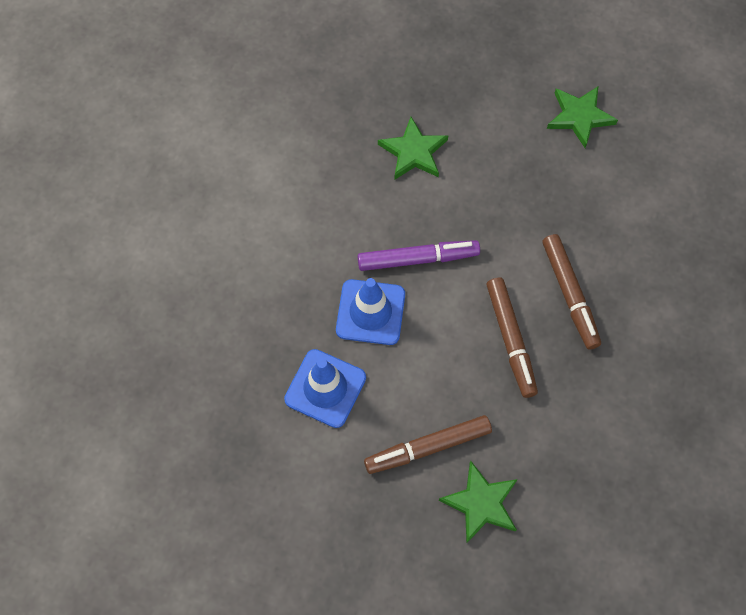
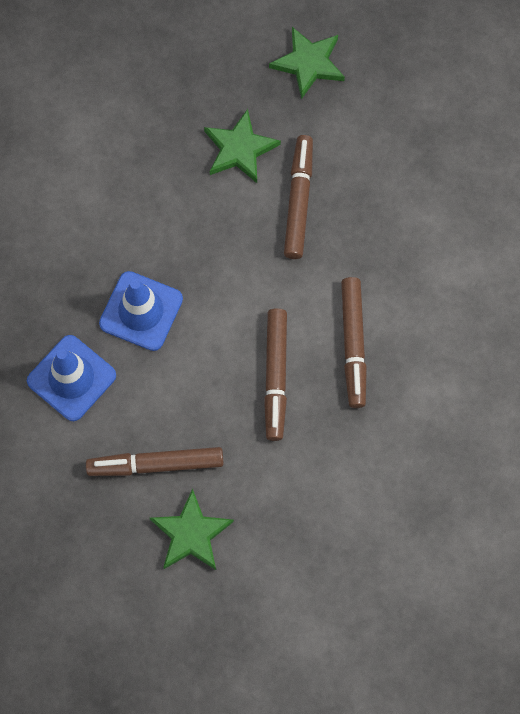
camera: 15 degrees right, 5 degrees up
(418, 259) = (207, 267): purple marker -> none
(479, 183) = (298, 201): none -> brown marker
(579, 117) = (431, 153): green star -> green star (308, 63)

